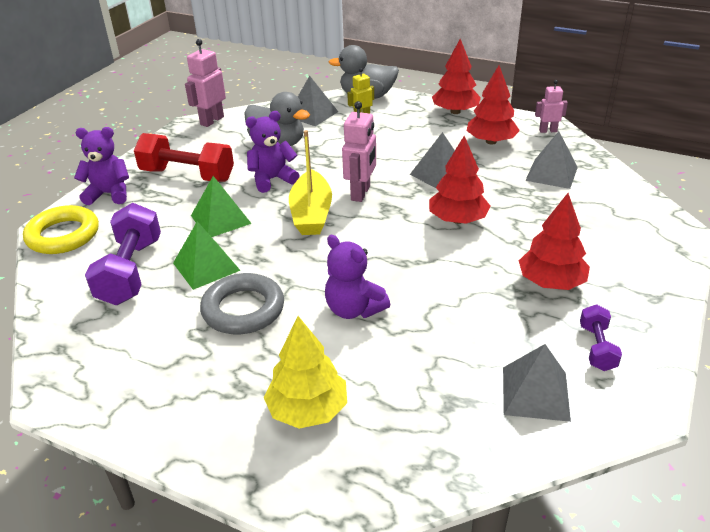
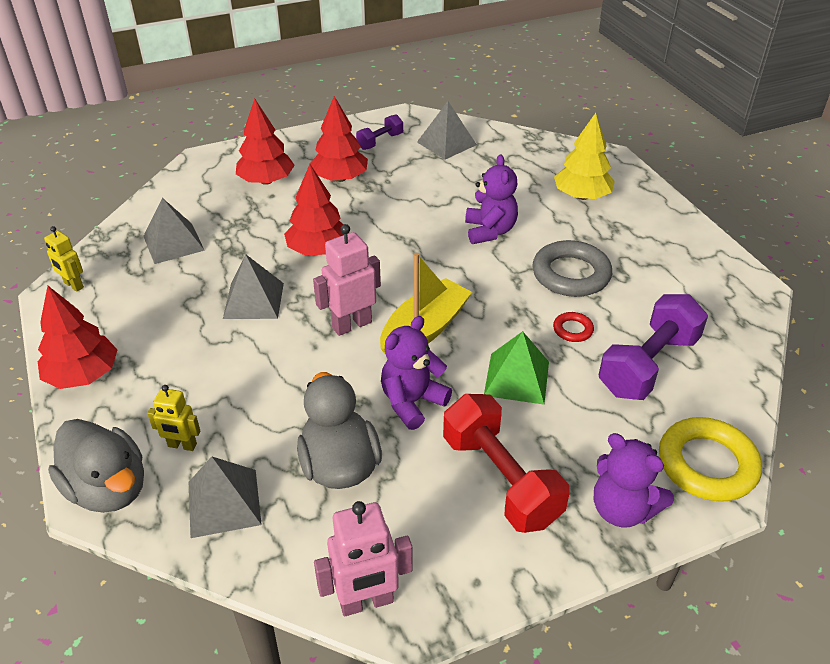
camera: 140 degrees left, 5 degrees up
(206, 266) = (573, 330): green pyramid -> red ring
(272, 179) = (412, 402): purple teddy bear -> purple teddy bear turned 120 degrees clockwise
(491, 141) = (142, 307): red tree -> red tree (266, 181)
(548, 131) = (73, 285): pink robot -> yellow robot

